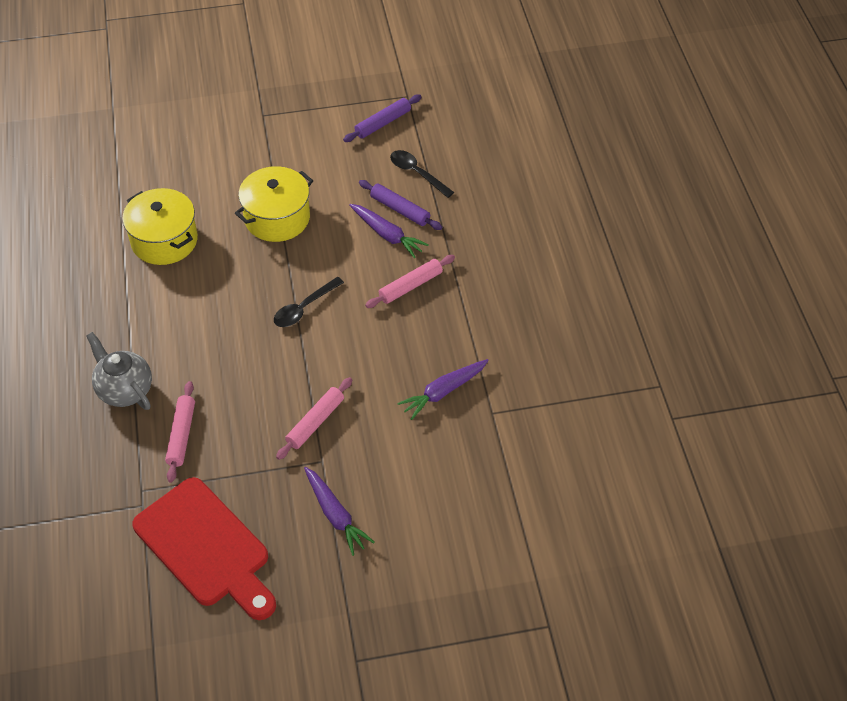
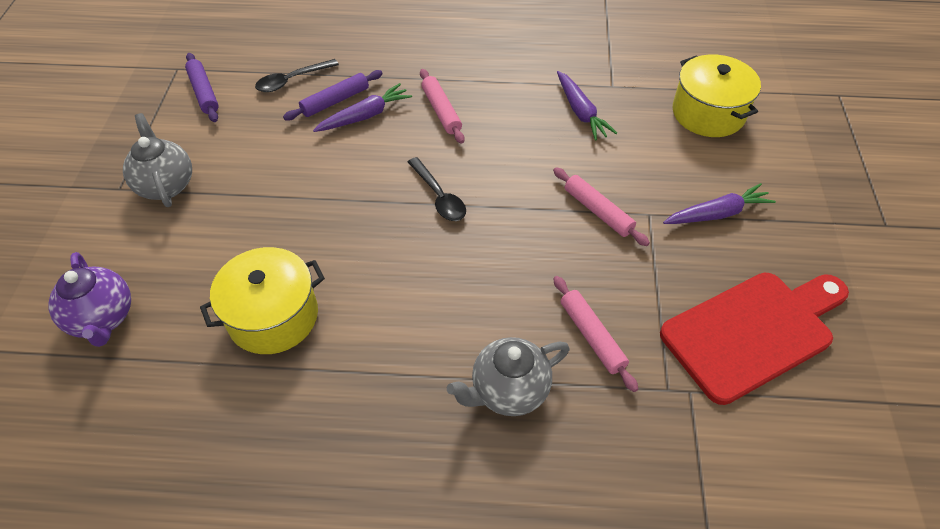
camera: 75 degrees left, 0 degrees up
(146, 153) = (103, 319): none -> purple teapot
(182, 435) = (592, 336): pink rolling pin -> pink rolling pin turned 45 degrees clockwise
(273, 139) = (166, 185): none -> grey teapot
(277, 218) = (294, 200): yellow pot -> yellow pot (708, 113)

